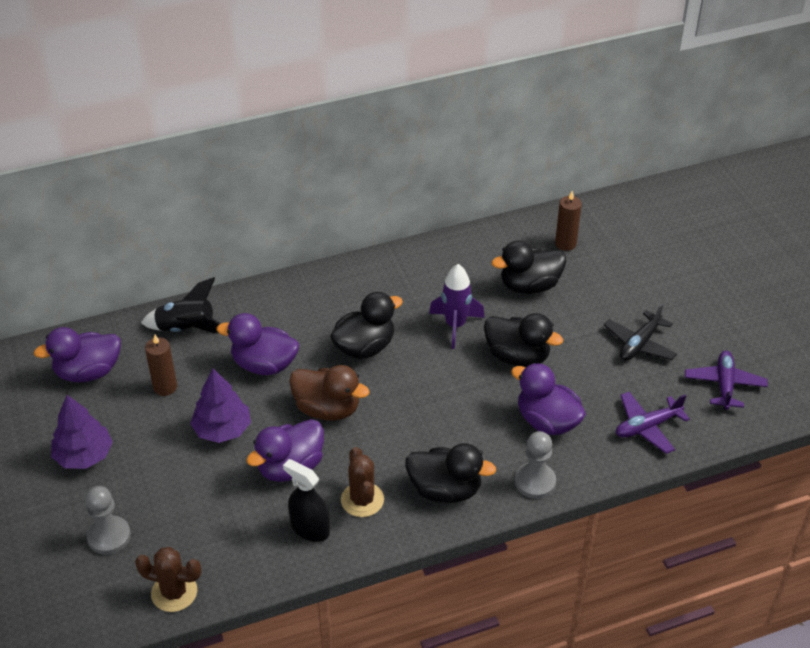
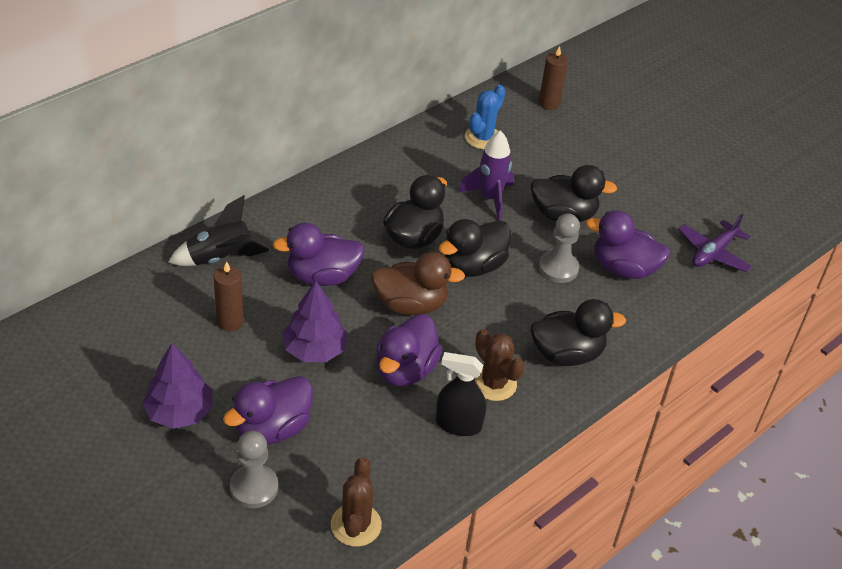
camera: 25 degrees left, 0 degrees up
(88, 372) = (136, 325): purple duck -> purple duck (272, 429)
(174, 592) = (356, 525): brown cactus -> brown cactus turned 75 degrees counterclockwise
(481, 265) = (483, 138): none -> blue cactus
(529, 286) = (538, 148): black duck -> black duck (473, 266)
(535, 482) = (644, 326): grey pawn -> grey pawn (558, 268)
(639, 344) = (665, 180): black plane -> none
(724, 385) = (756, 201): purple plane -> none

